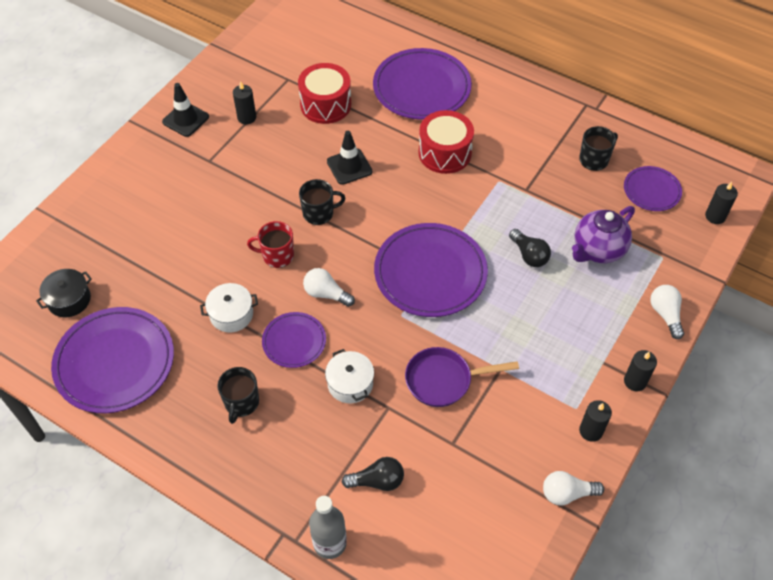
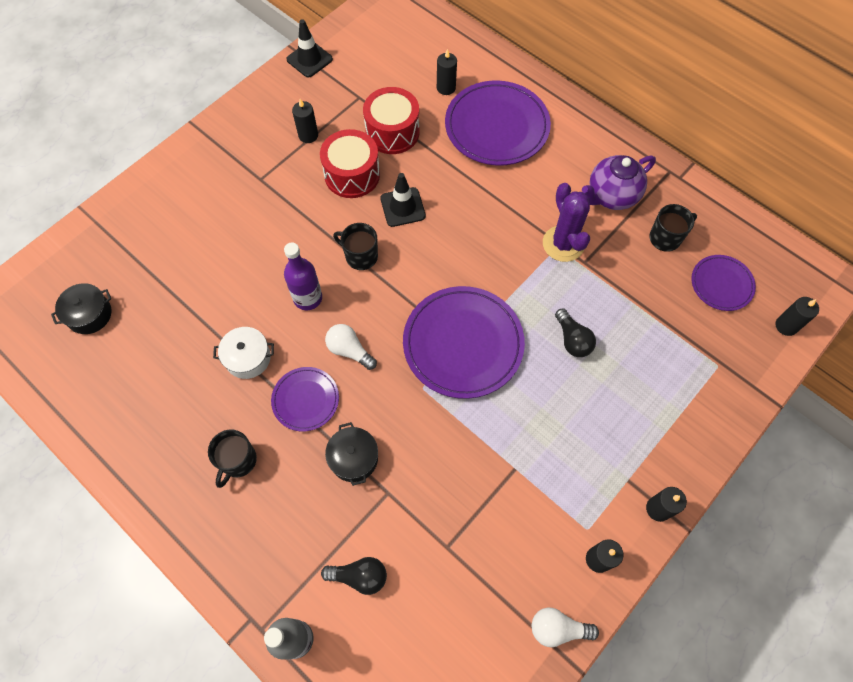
camera: 10 degrees right, 10 degrees up
(115, 362) = (120, 393): purple plate -> none
(185, 119) = (246, 128): black traffic cone -> black traffic cone (309, 59)
(277, 255) = (308, 298): red mug -> purple bottle
(319, 213) = (360, 256): black mug -> black mug turned 150 degrees counterclockwise
(350, 383) = (354, 458): white pot -> black pot
(367, 61) = (446, 88): none -> black candle
(444, 380) = (452, 471): purple pan -> none
(445, 153) = (506, 206): red drum -> red drum (352, 175)
(503, 177) = (563, 244): none -> purple cactus
(597, 250) = (648, 345): purple teapot -> purple teapot (611, 196)
(665, 314) = (707, 434): white light bulb -> none

